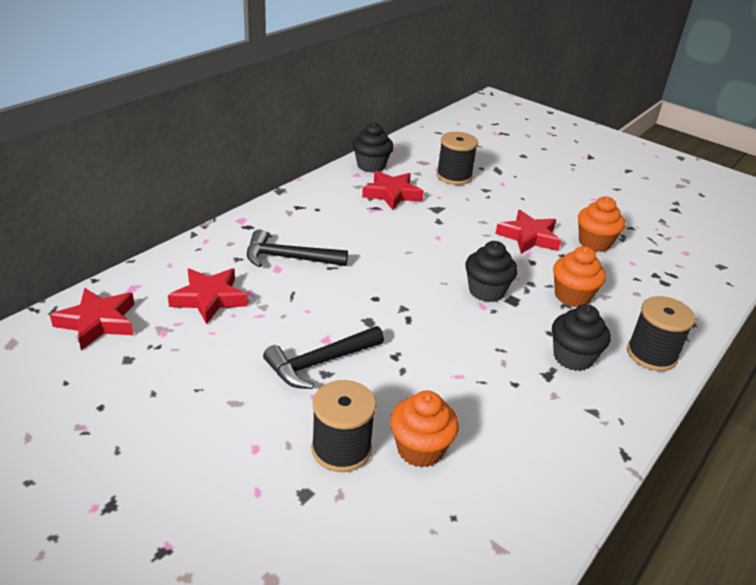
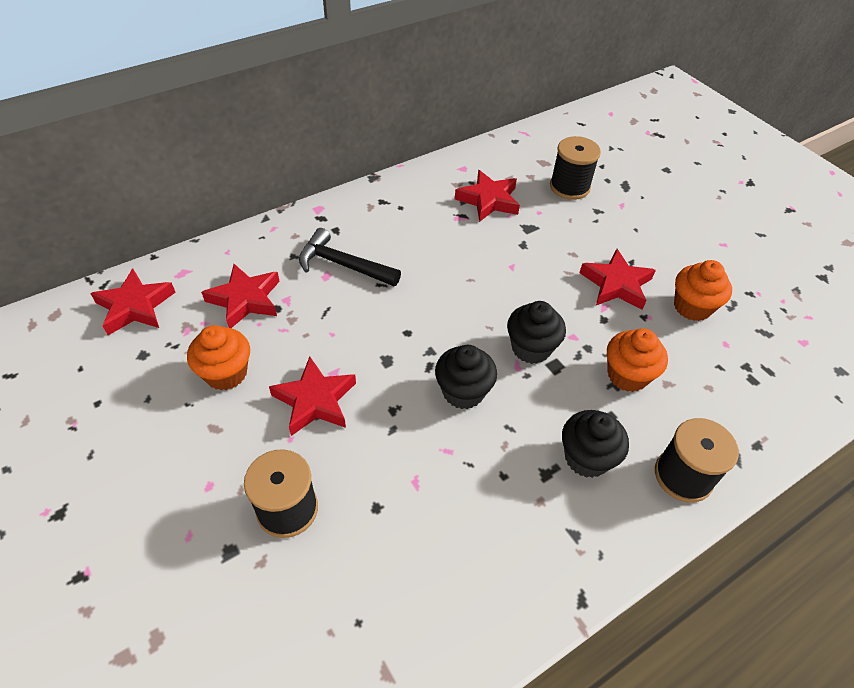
camera: 20 degrees right, 15 degrees up
(320, 363) = (315, 400): black hammer -> red star
(371, 166) = (483, 159): black cupcake -> black cupcake (463, 392)
(420, 449) = (364, 531): orange cupcake -> orange cupcake (226, 373)

